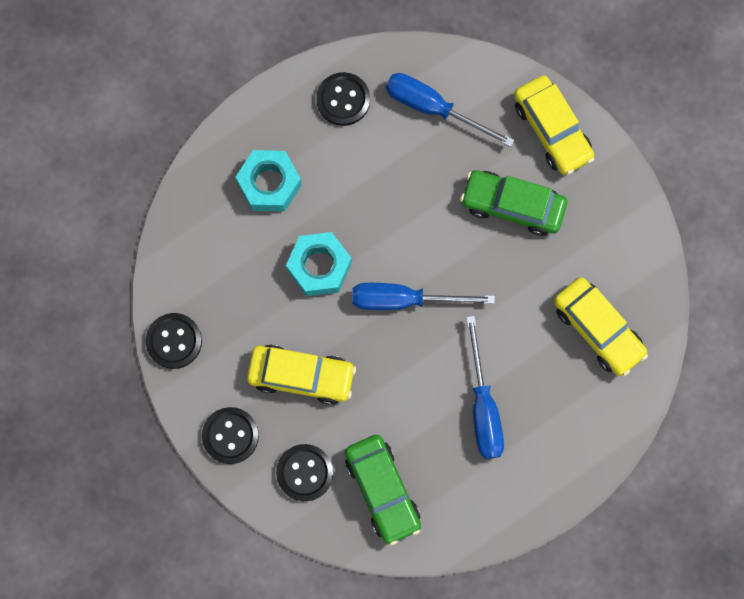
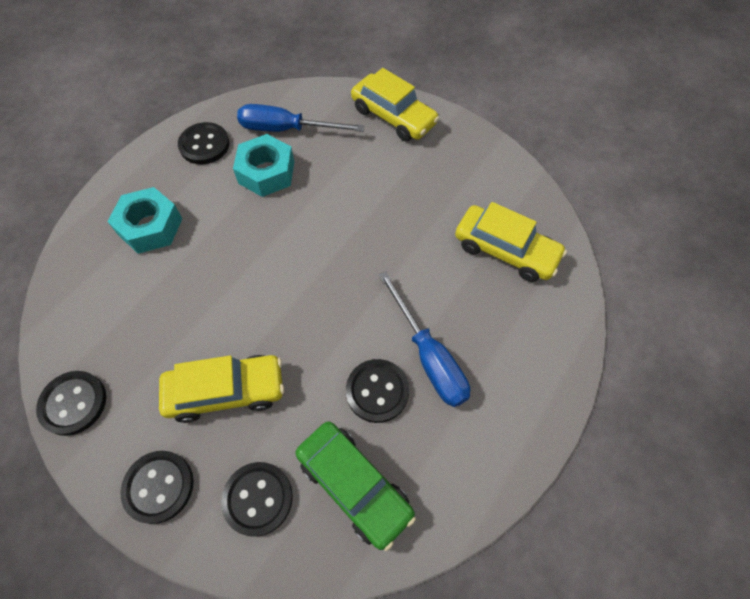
camera: 20 degrees left, 15 degrees down
(319, 266) = (218, 281): turquoise nut -> turquoise nut (266, 172)
(404, 300) = (312, 283): blue screwdriver -> none
(427, 421) = (377, 391): none -> black button
(512, 205) = (383, 178): green car -> none

